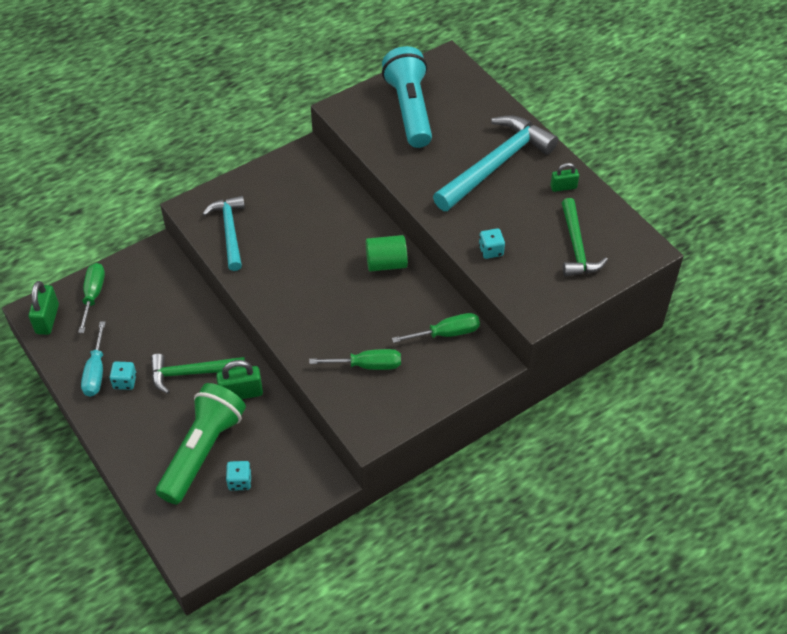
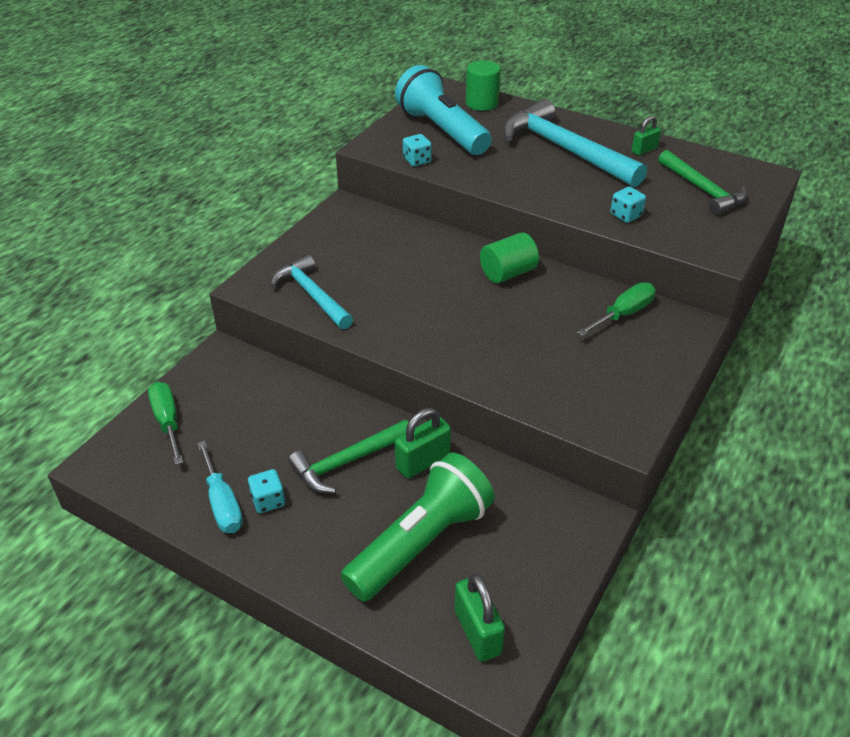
camera: 25 degrees left, 10 degrees down
(47, 319) = (120, 467): green padlock -> green padlock (477, 632)
(202, 451) = (420, 542): green flashlight -> green flashlight turned 45 degrees clockwise
(240, 481) = (492, 559): turquoise dice -> turquoise dice (417, 160)
(367, 365) = (567, 370): green screwdriver -> none
(465, 88) = (482, 103): none -> green cylinder
(495, 164) = (564, 150): turquoise hammer -> turquoise hammer turned 60 degrees counterclockwise

